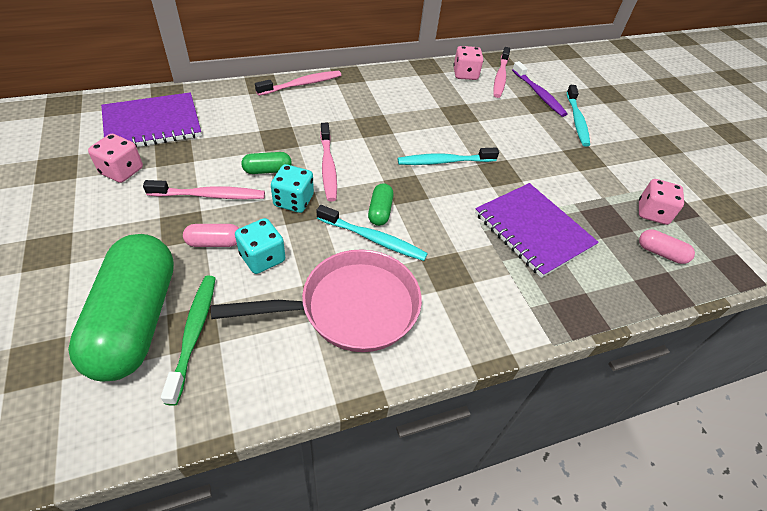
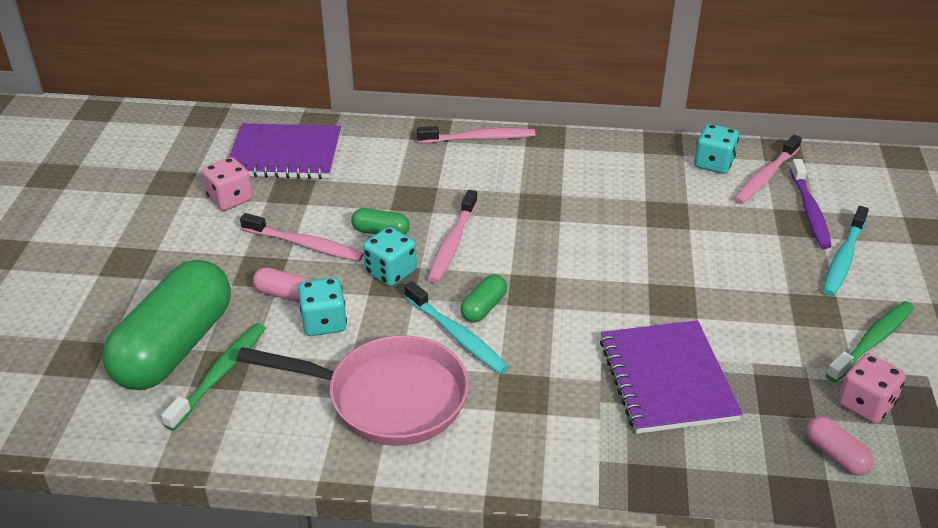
camera: 30 degrees right, 10 degrees down
(444, 161) = (604, 270): turquoise toothbrush -> none
(465, 74) = (713, 164): pink dice -> turquoise dice
(627, 170) = (872, 341): none -> green toothbrush

